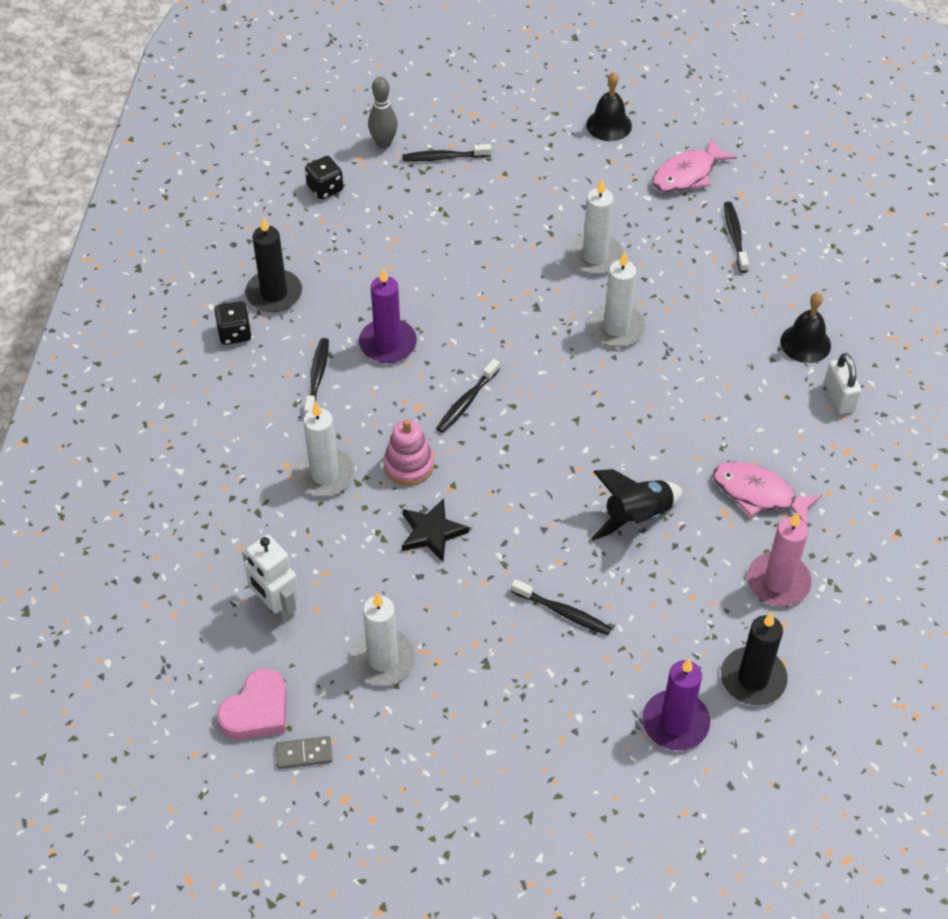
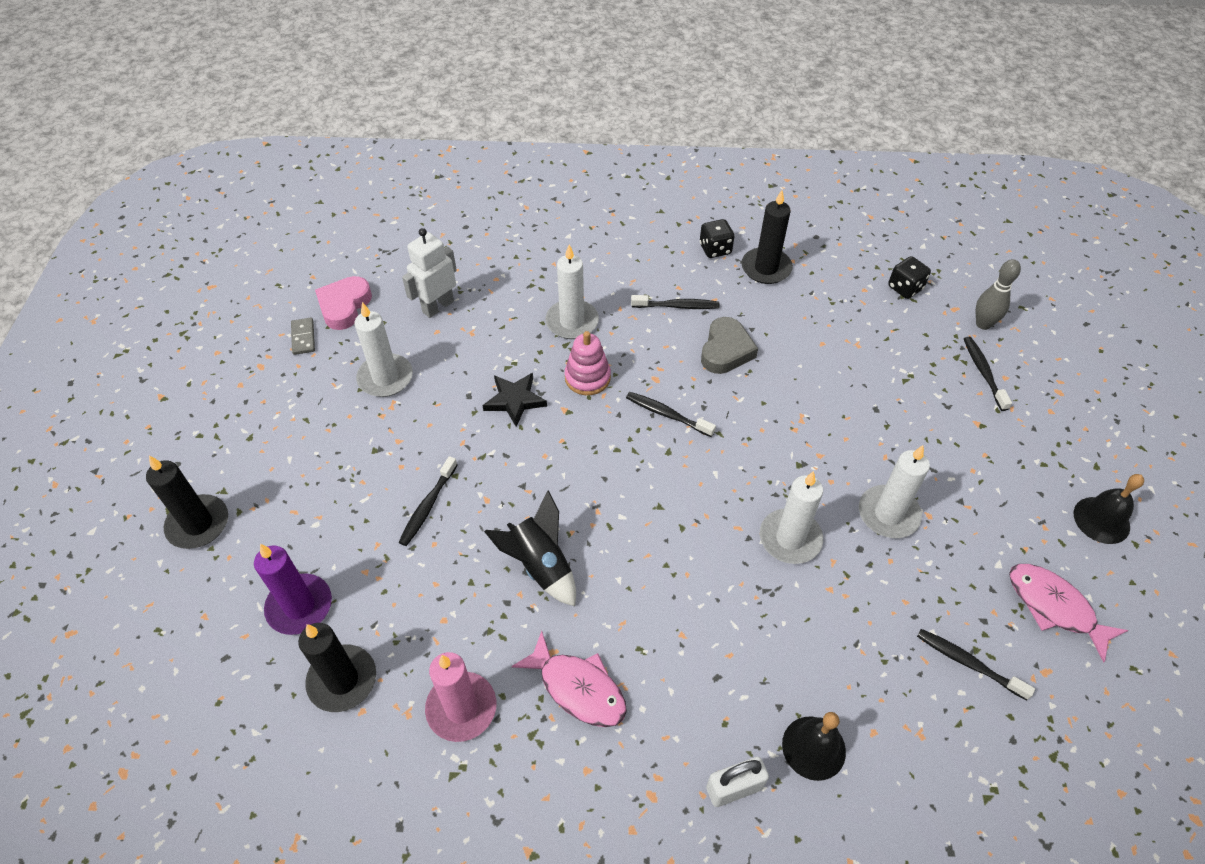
camera: 85 degrees right, 0 degrees up
(257, 711) = (344, 306): pink heart -> pink heart turned 75 degrees clockwise
(388, 343) = (726, 350): purple candle -> grey heart
(572, 835) = (198, 524): none -> black candle
(735, 236) = (968, 663): black toothbrush -> black toothbrush turned 135 degrees counterclockwise
(758, 494) = (578, 688): pink fish -> pink fish turned 105 degrees clockwise

